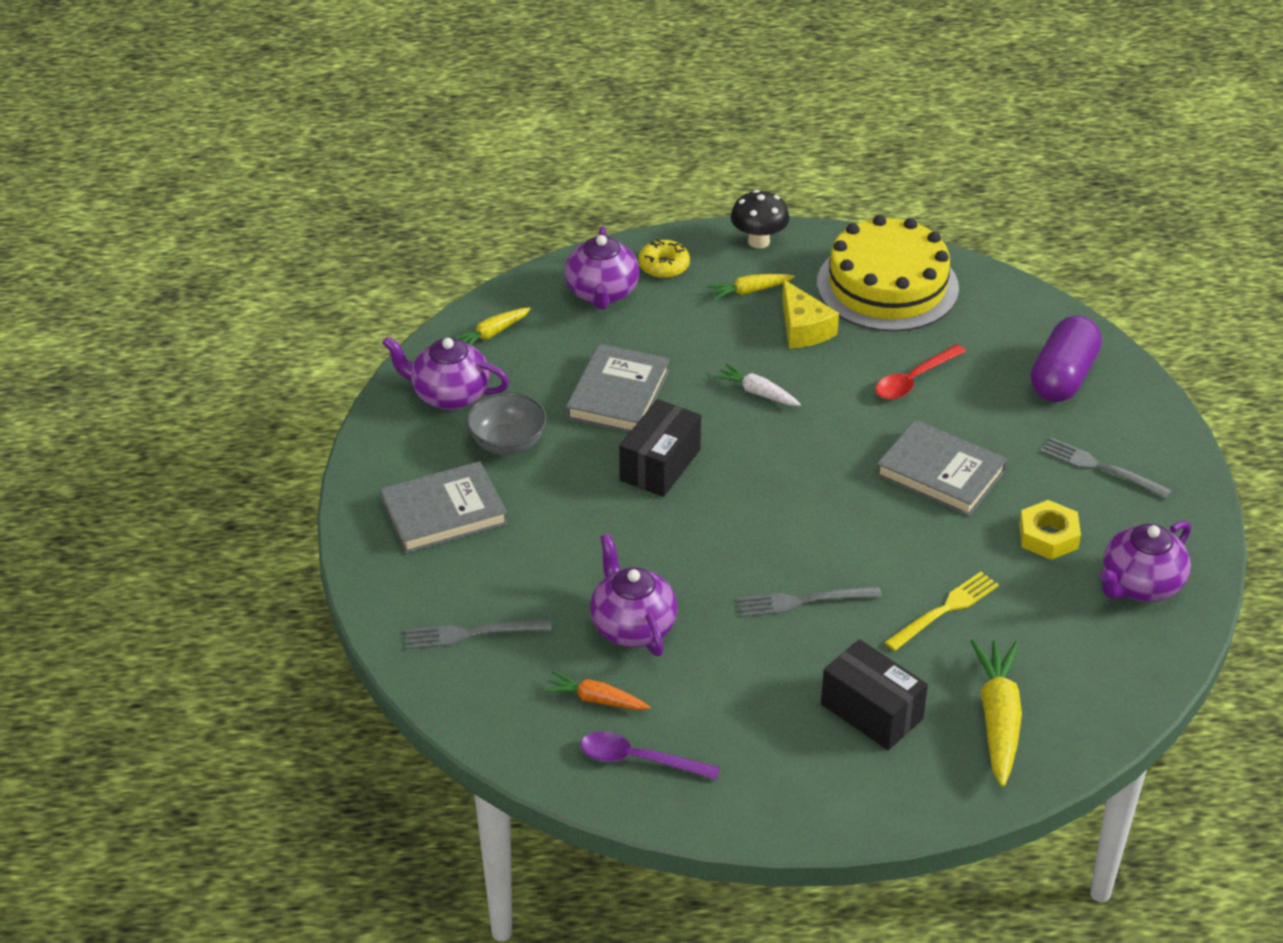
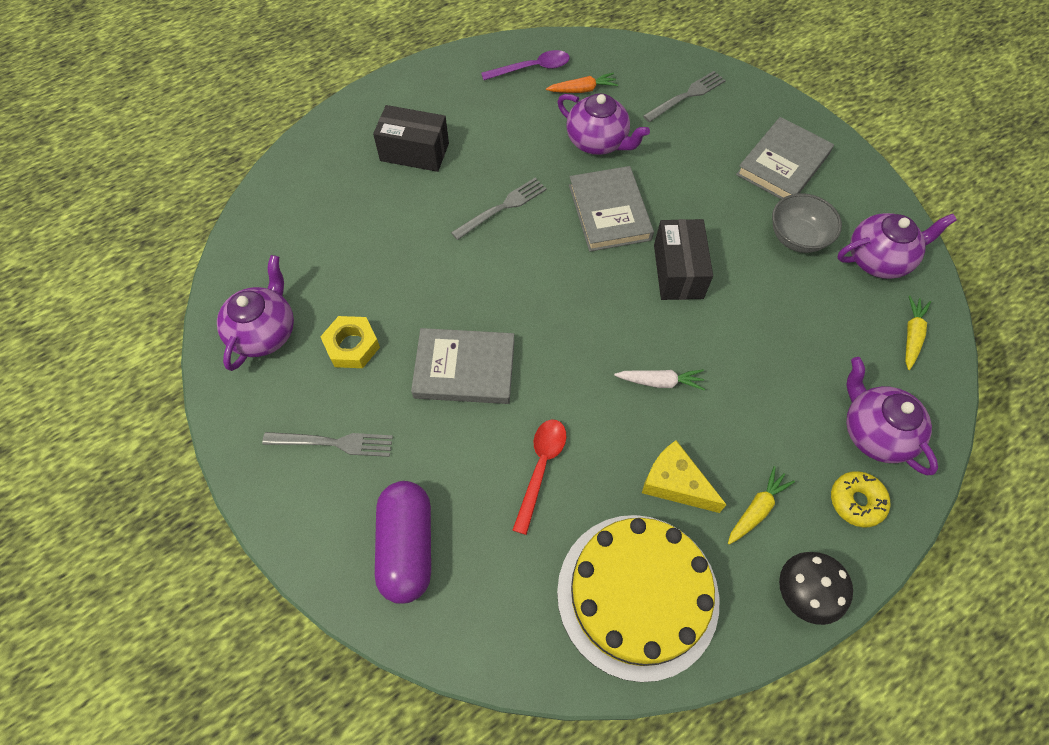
camera: 150 degrees right, 20 degrees up
(618, 394) = (763, 323): grey book -> grey book (609, 212)
(945, 610) = (402, 245): yellow fork -> none
(998, 719) = (331, 181): yellow carrot -> none

